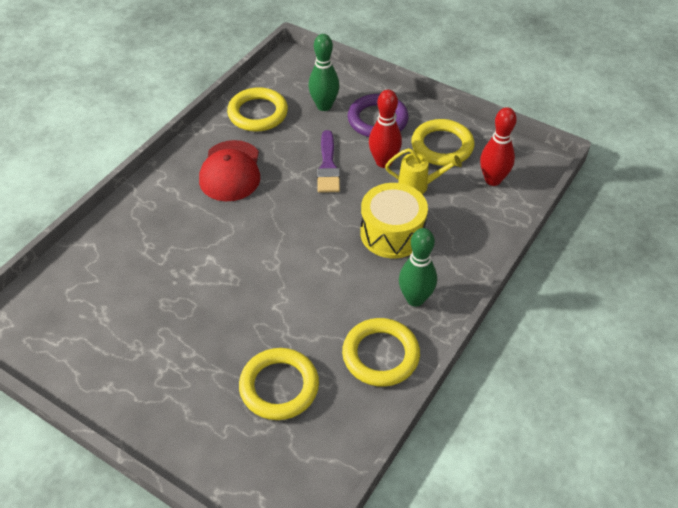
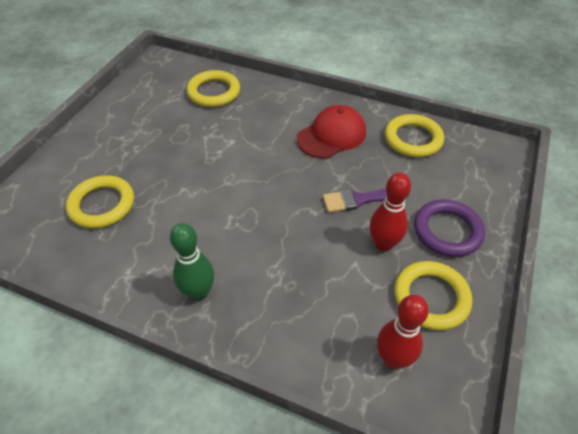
camera: 80 degrees right, 0 degrees up
(230, 171) = (331, 135): red cap -> red cap turned 150 degrees clockwise
(324, 106) = (447, 184): green bowling pin -> none
(380, 355) = (131, 271): yellow ring -> yellow ring (214, 92)
(392, 233) = (283, 263): yellow drum -> none
(418, 186) = (358, 280): yellow watering can -> none

